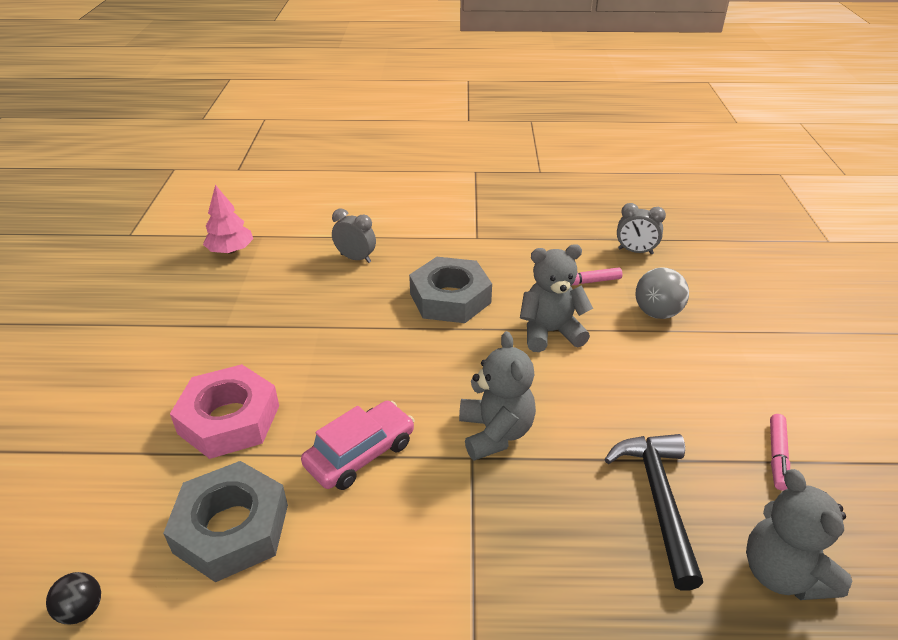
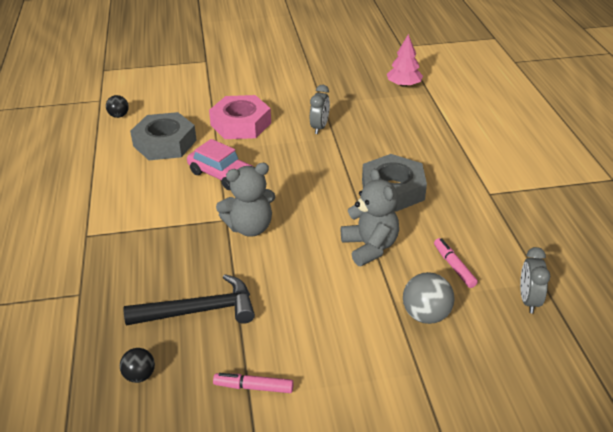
camera: 80 degrees right, 0 degrees up
(355, 258) = (423, 137): grey clock -> grey clock (319, 127)
(782, 573) = (140, 375): grey teddy bear -> black ball

